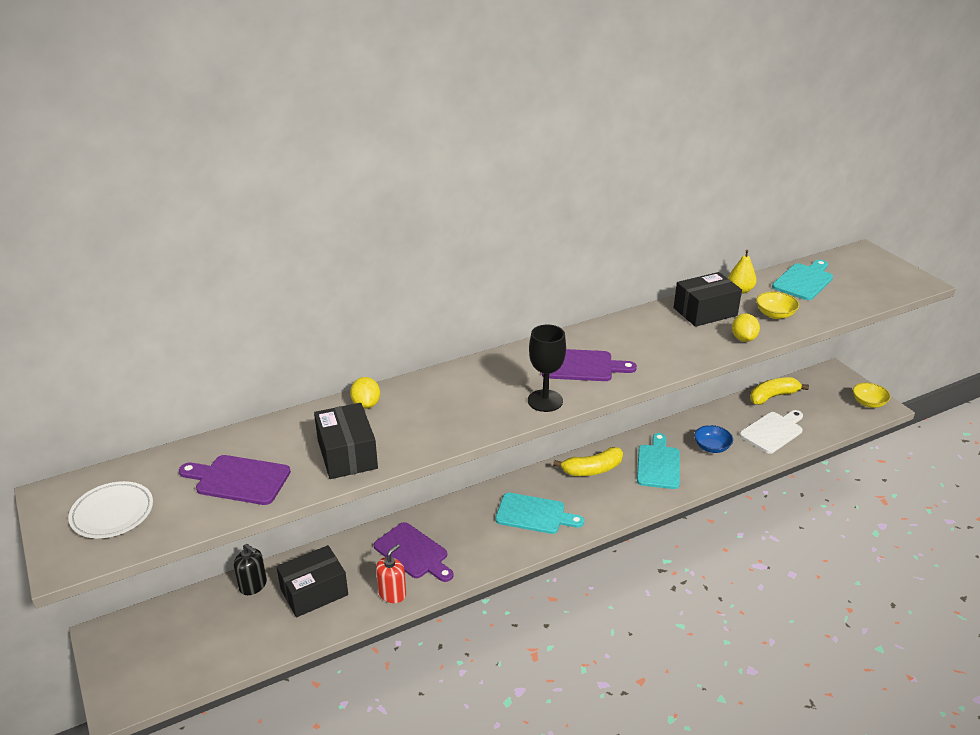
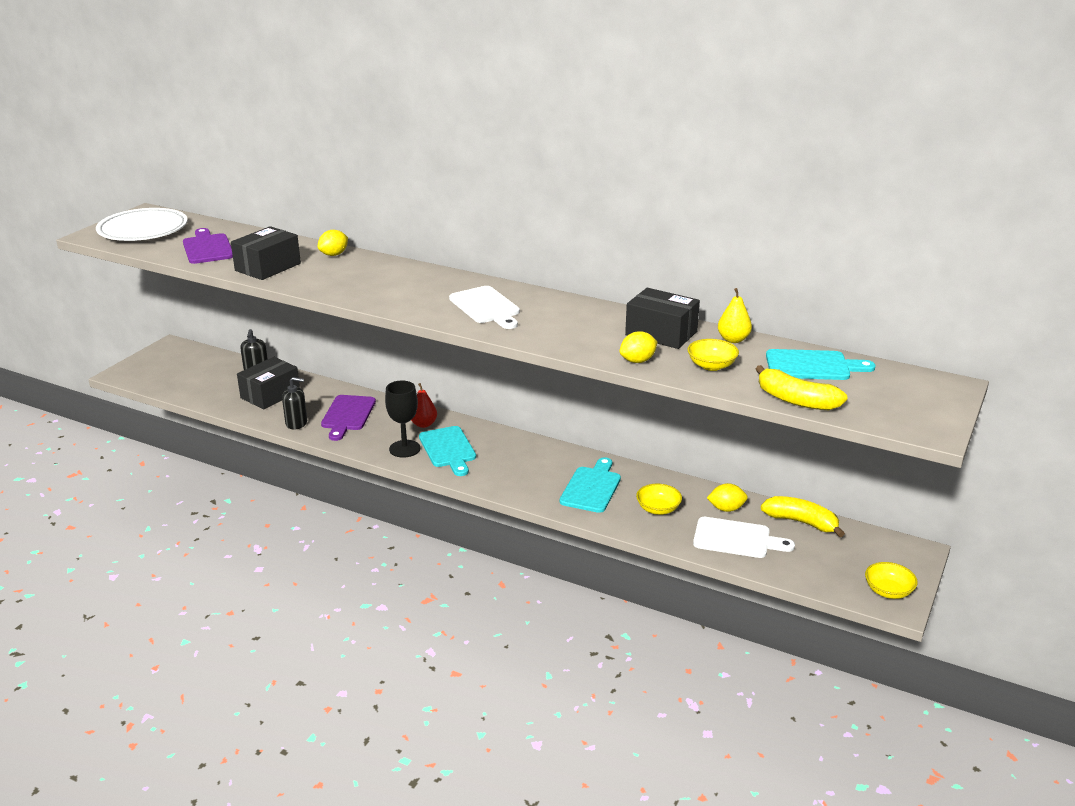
camera: 55 degrees right, 5 degrees down
(112, 513) = (143, 230): white plate -> white plate, size x1.53
(314, 592) = (270, 395): black box -> black box turned 75 degrees counterclockwise
(392, 593) = (296, 423): red soap dispenser -> black soap dispenser
(478, 511) = (423, 424): none -> red pear
(545, 401) = (415, 307): black goblet -> black goblet (404, 449)
(581, 366) = (486, 307): purple cutting board -> white cutting board
(592, 469) = (541, 457): yellow banana -> yellow banana (796, 400)
(658, 464) = (592, 487): turquoise cutting board -> turquoise cutting board turned 45 degrees counterclockwise
(711, 447) = (658, 509): blue bowl -> yellow bowl
(734, 418) = (726, 509): none -> yellow lemon

